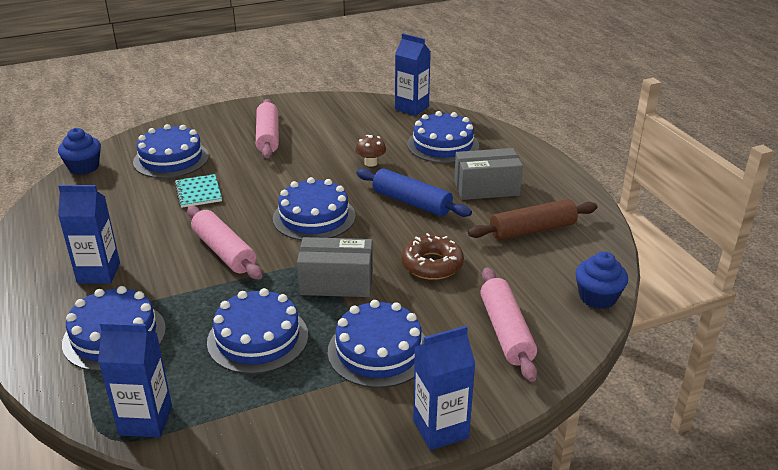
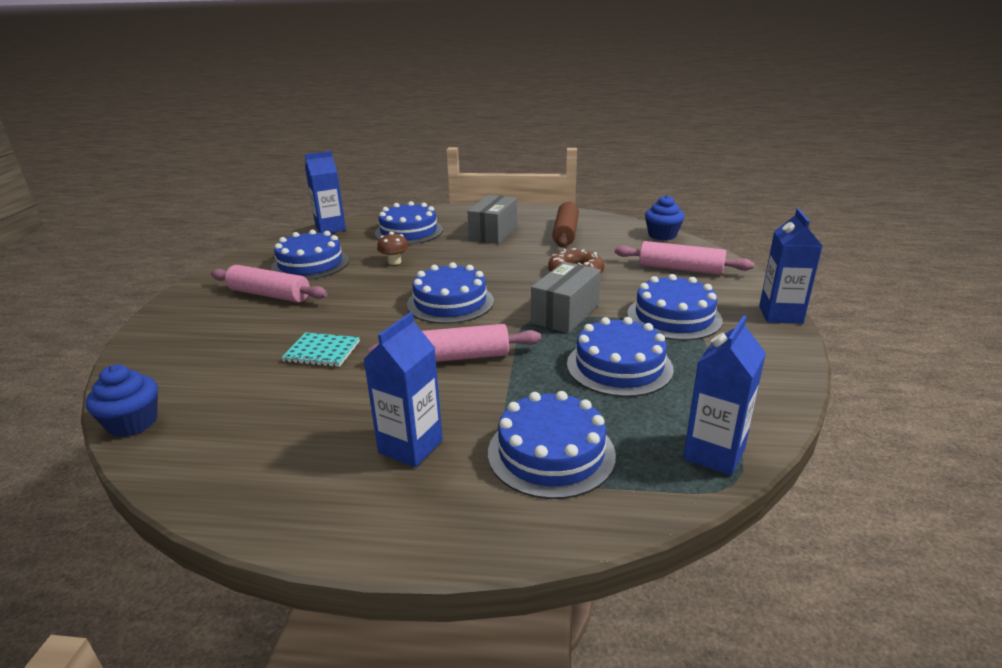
camera: 60 degrees left, 5 degrees down
(171, 159) = (221, 356): blue cake -> blue cake (310, 264)
(411, 202) = (479, 260): blue rolling pin -> none

